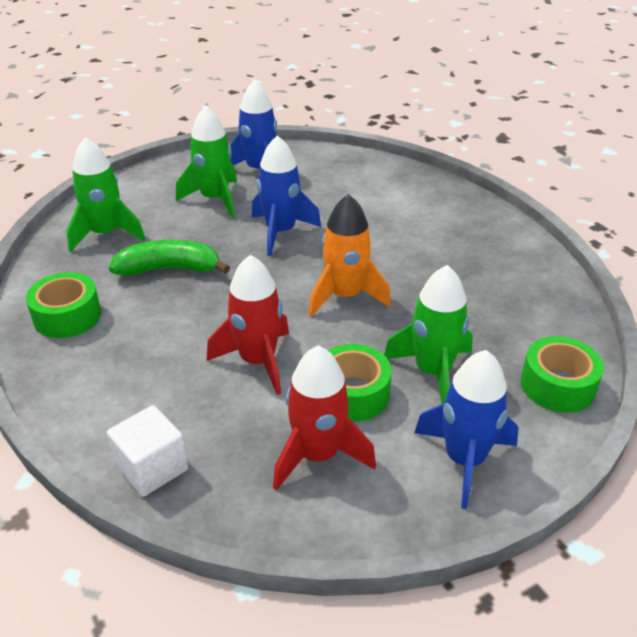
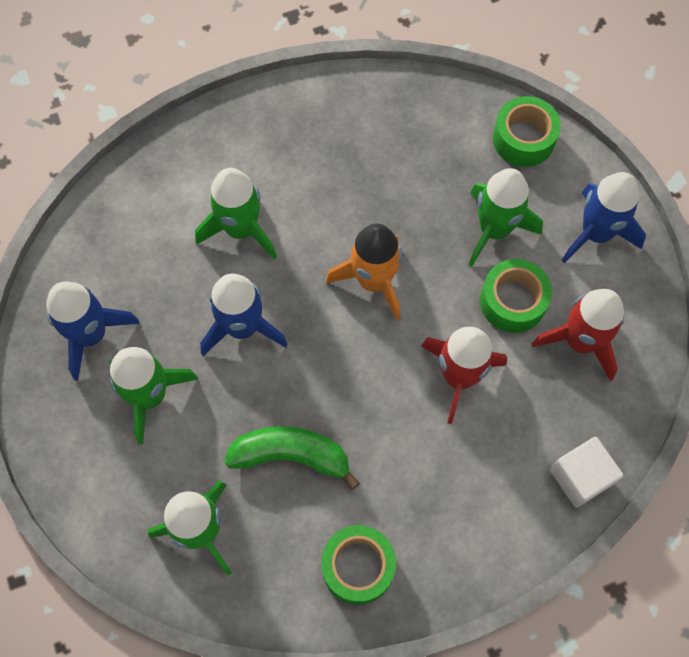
camera: 80 degrees left, 30 degrees up
(169, 269) = (291, 455): green banana -> green banana turned 90 degrees clockwise
(369, 221) = (241, 229): none -> green rocket

